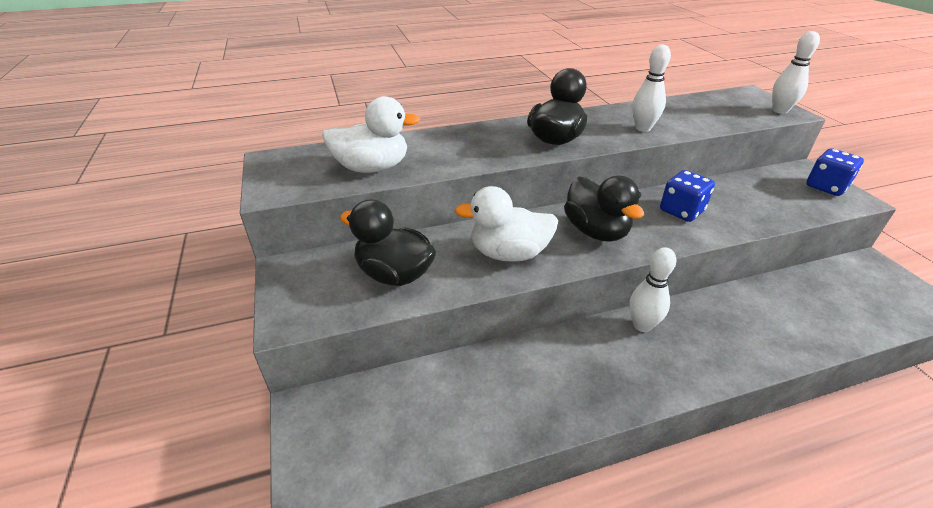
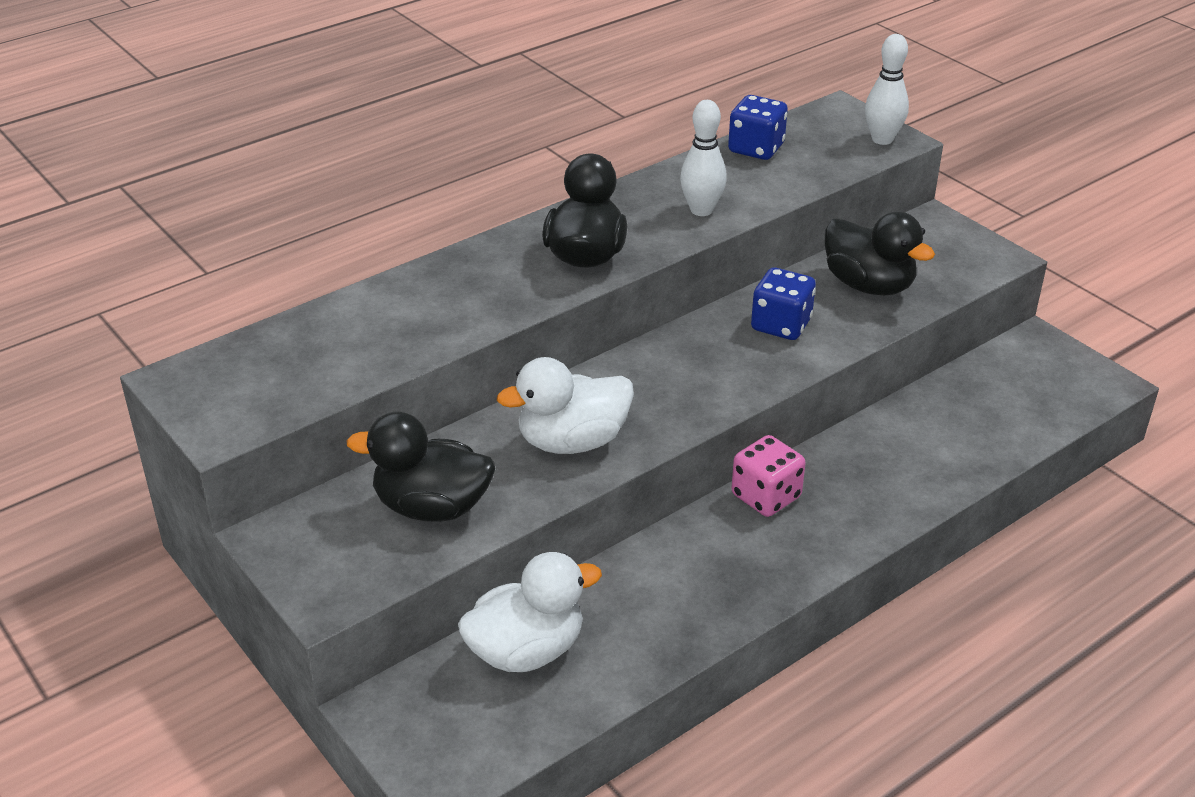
camera: 20 degrees left, 0 degrees up
(372, 168) = (343, 360): white duck -> white duck (526, 651)
(596, 231) = (677, 382): black duck -> black duck (869, 285)
(642, 325) = (766, 496): white bowling pin -> pink dice
(826, 187) = (961, 244): blue dice -> blue dice (756, 148)

